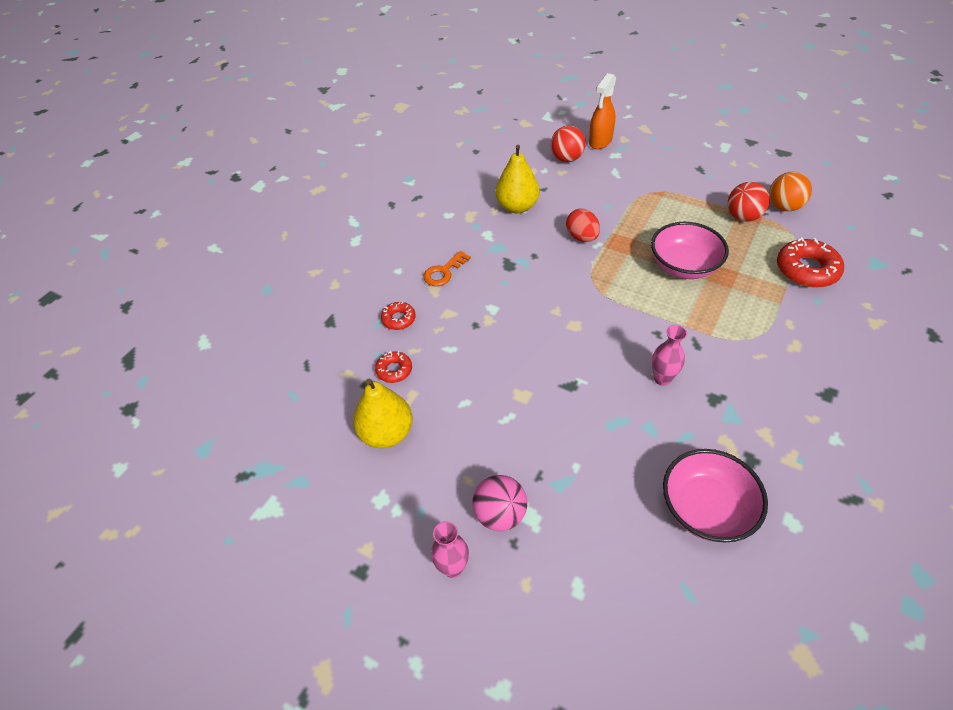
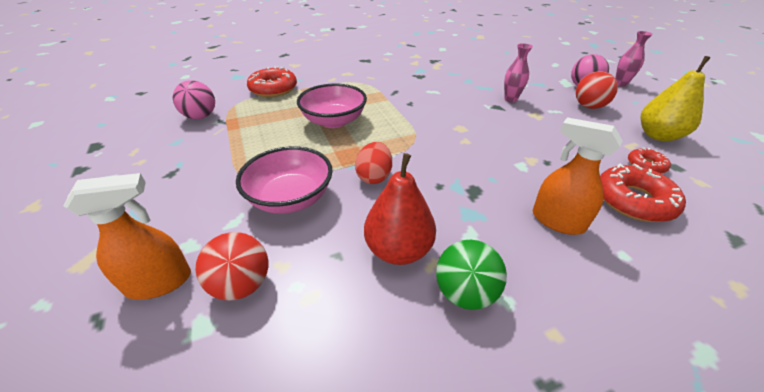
camera: 145 degrees left, 10 degrees down
(398, 319) = (633, 201): red donut -> red donut, size x1.83
(444, 272) = (557, 221): orange key -> orange spray bottle
(469, 207) = (465, 293): none -> green ball
(517, 207) = (398, 250): yellow pear -> red pear
(662, 379) = (436, 89): pink vase -> pink vase (510, 99)
(706, 509) = (473, 59): pink bowl -> pink bowl (291, 198)
(742, 217) = (236, 125): red ball -> red ball (589, 106)
(784, 207) = (201, 116): orange ball -> pink ball

